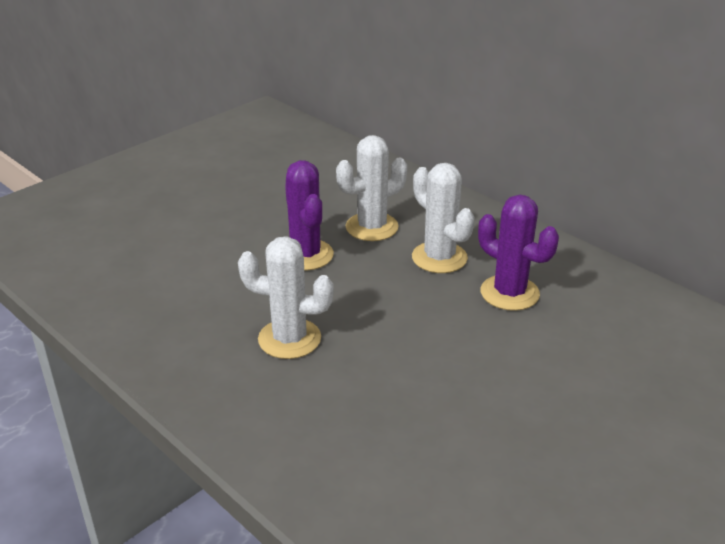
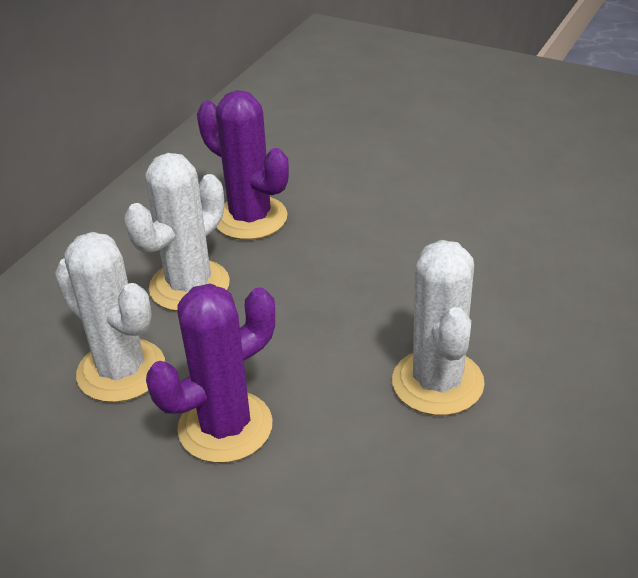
camera: 105 degrees left, 5 degrees up
(509, 293) = (250, 218): purple cactus -> purple cactus turned 75 degrees counterclockwise

